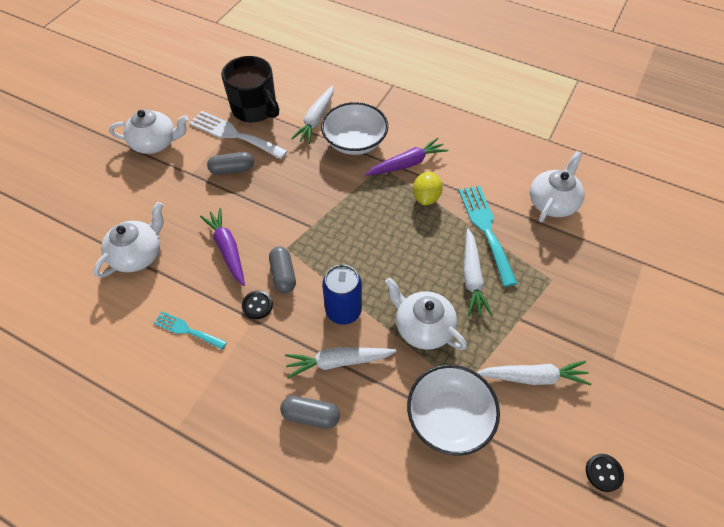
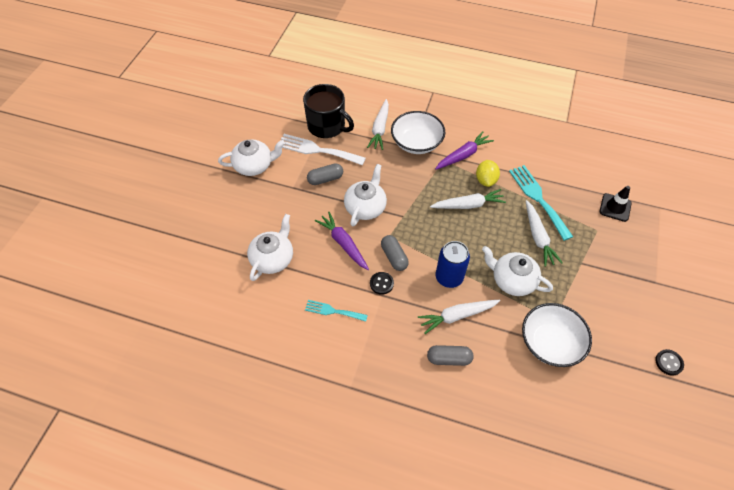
camera: 10 degrees left, 0 degrees up
(533, 377) = (602, 304): white carrot -> white carrot (468, 205)
(552, 202) = (582, 171): white teapot -> white teapot (365, 207)
(583, 254) = (615, 207): none -> black traffic cone

